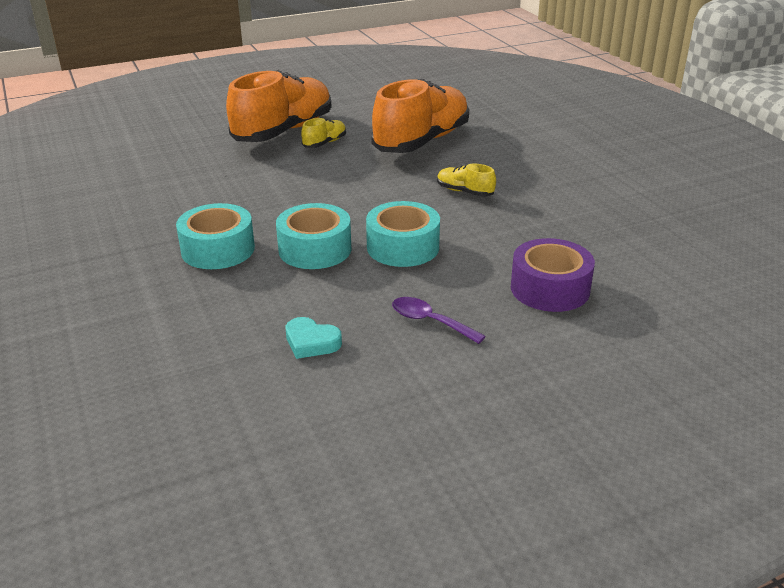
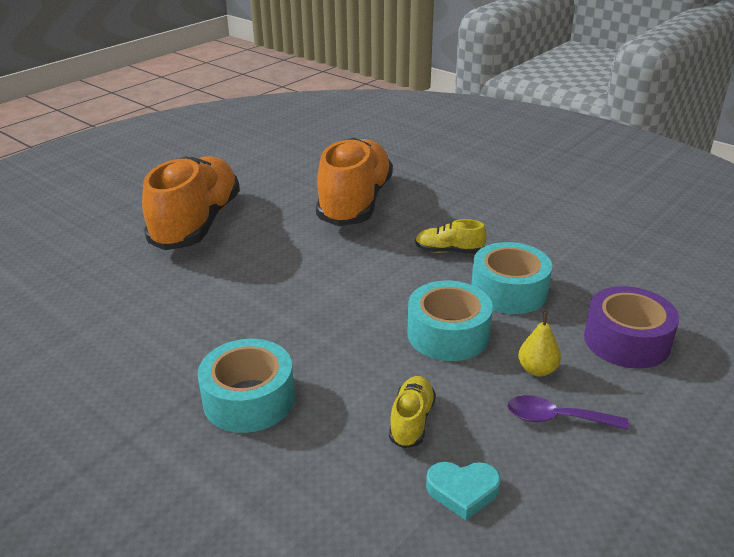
camera: 25 degrees left, 0 degrees up
(315, 249) = (360, 365): turquoise tape -> turquoise tape (509, 291)
(324, 143) = (255, 228): yellow shoe -> yellow shoe (411, 421)
(449, 288) = (537, 370): none -> yellow pear

